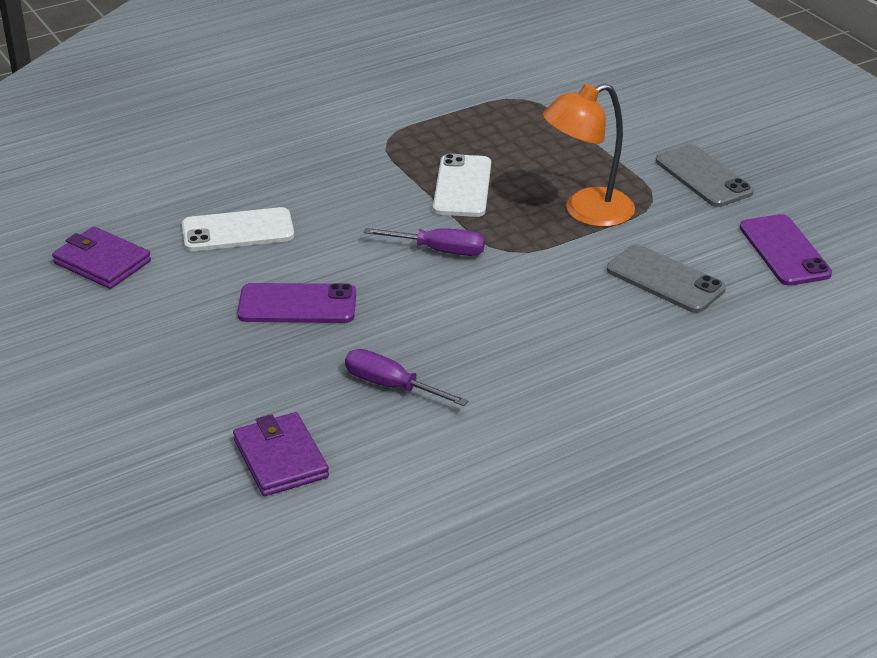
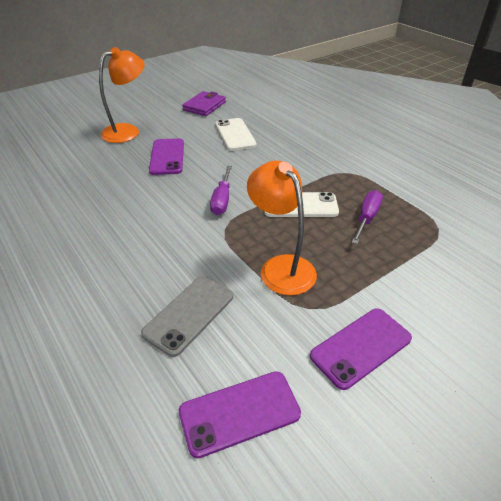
camera: 85 degrees right, 5 degrees up
(179, 357) = (127, 131): none -> orange lamp
(281, 459) = (40, 163): purple wallet -> none
(391, 386) = (87, 191): purple screwdriver -> purple screwdriver (366, 218)
(703, 177) = (361, 347): grey phone -> purple phone

